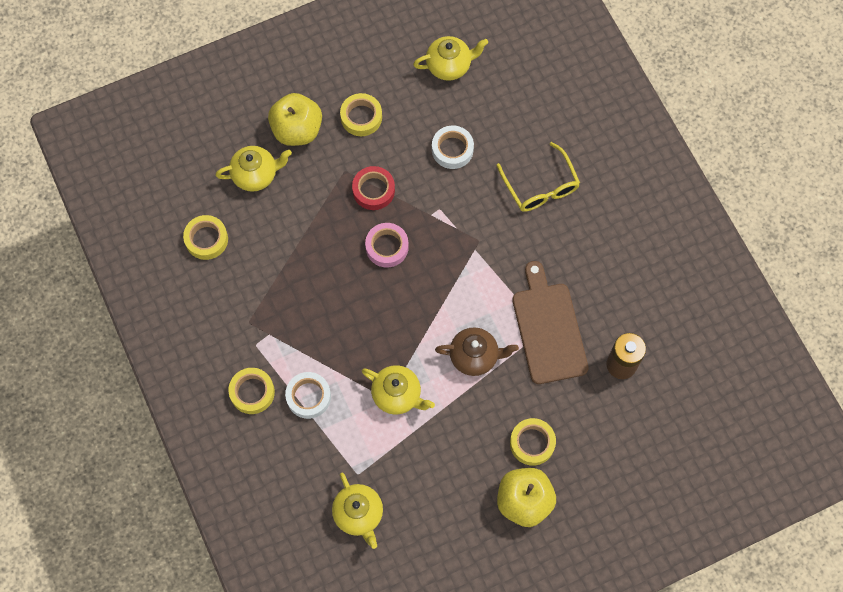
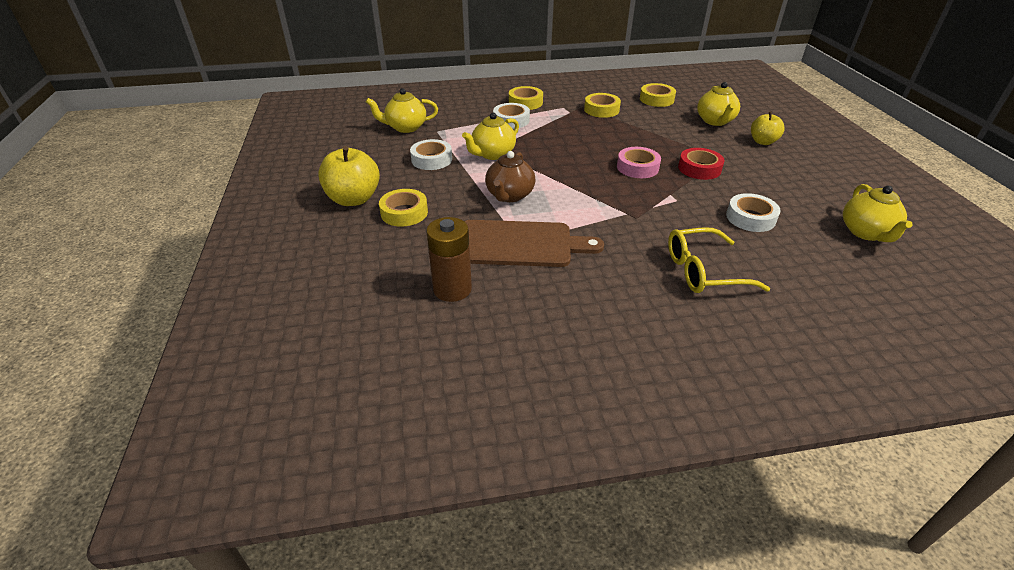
camera: 105 degrees right, 30 degrees down
(297, 130) = (762, 142): yellow apple -> yellow apple, size x0.62
(361, 117) = (783, 172): yellow tape -> yellow tape (601, 110)
(426, 455) = (431, 159): none -> white tape

